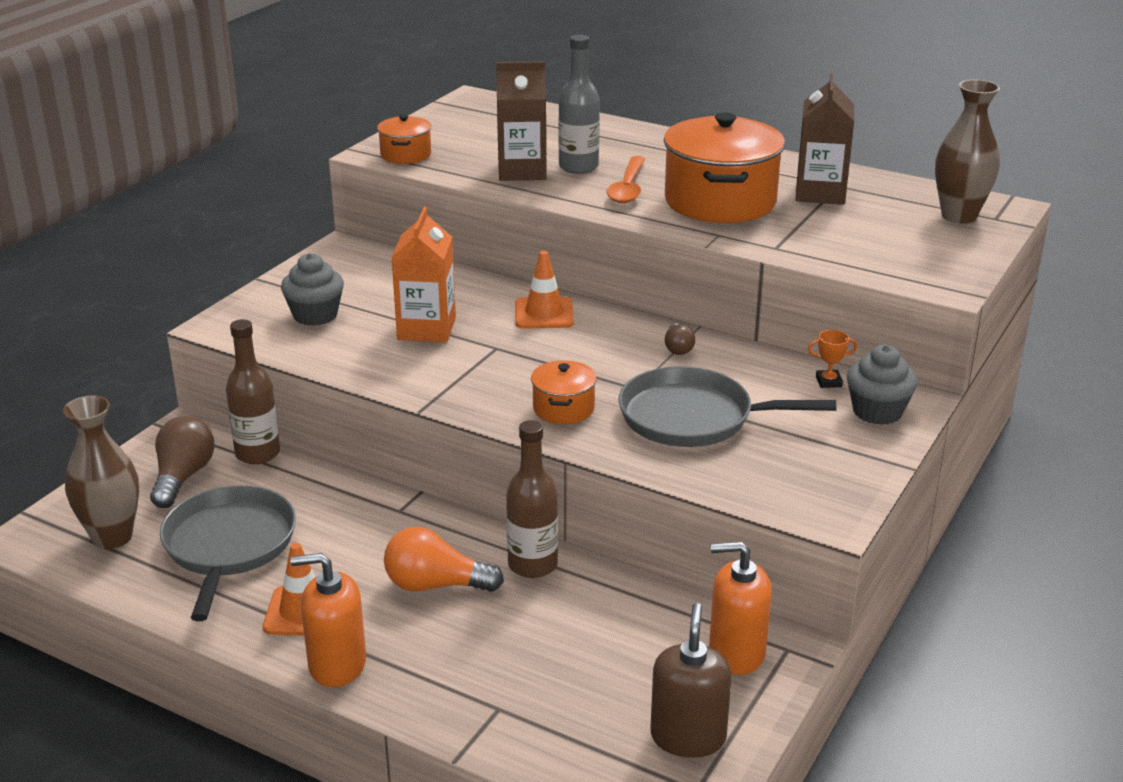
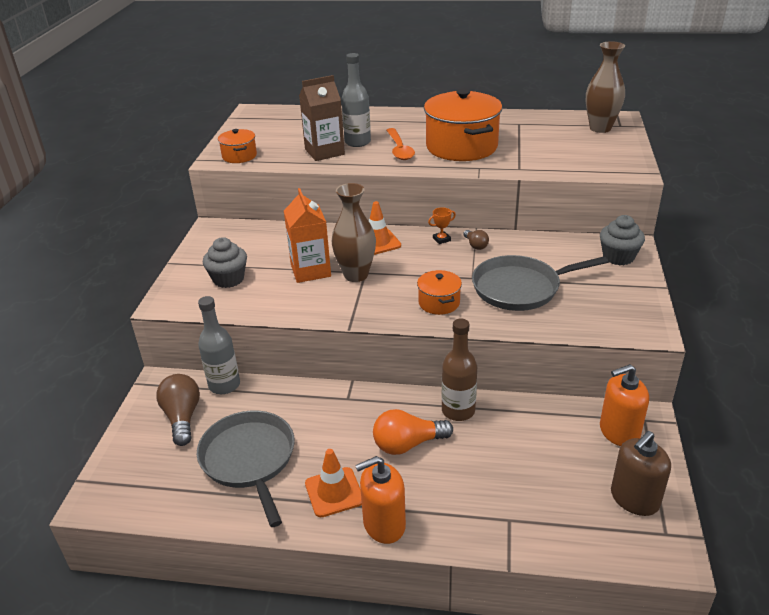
camera: 20 degrees left, 5 degrees up
(112, 537) = (159, 478): brown vase -> brown vase (356, 275)
(257, 453) = (224, 385): brown bottle -> grey bottle
(688, 737) = (634, 499): brown soap dispenser -> brown soap dispenser turned 120 degrees counterclockwise
(820, 193) = (513, 130): brown carton -> none
(828, 382) = (577, 245): orange trophy -> orange trophy (441, 239)

